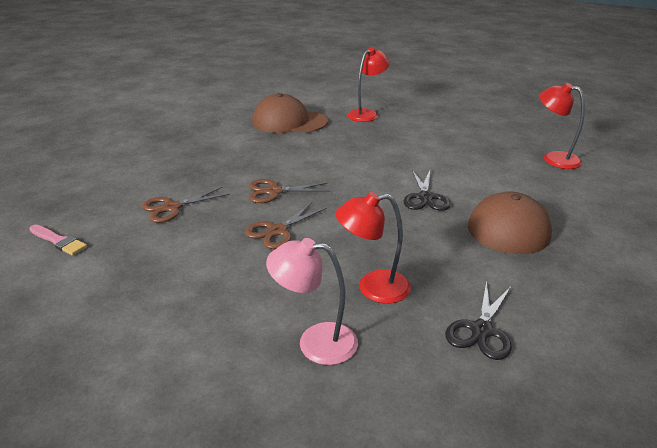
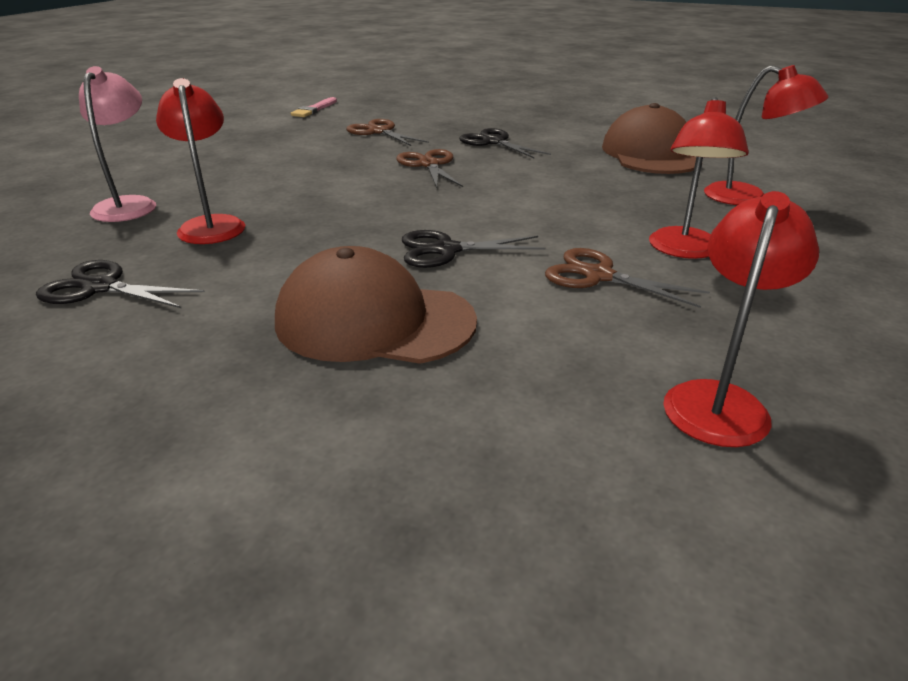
camera: 80 degrees right, 0 degrees up
(235, 163) = (493, 142): none -> black scissors
(277, 231) = (336, 174): brown scissors -> brown scissors (598, 276)
(429, 140) = (684, 251): none -> red lamp

